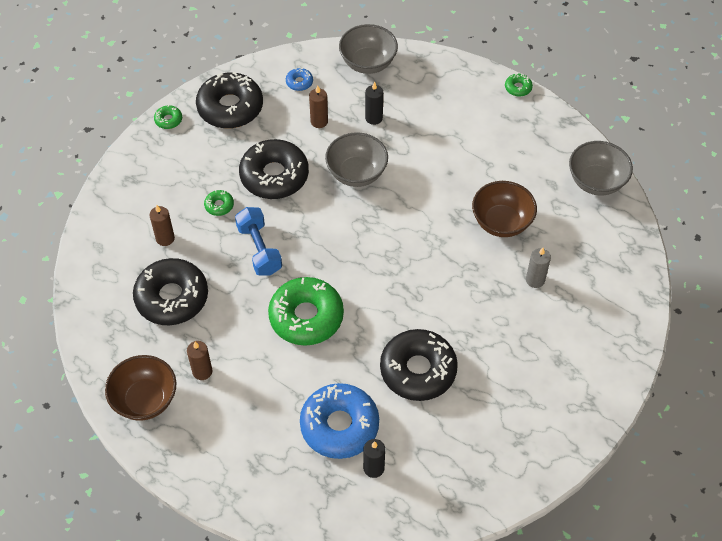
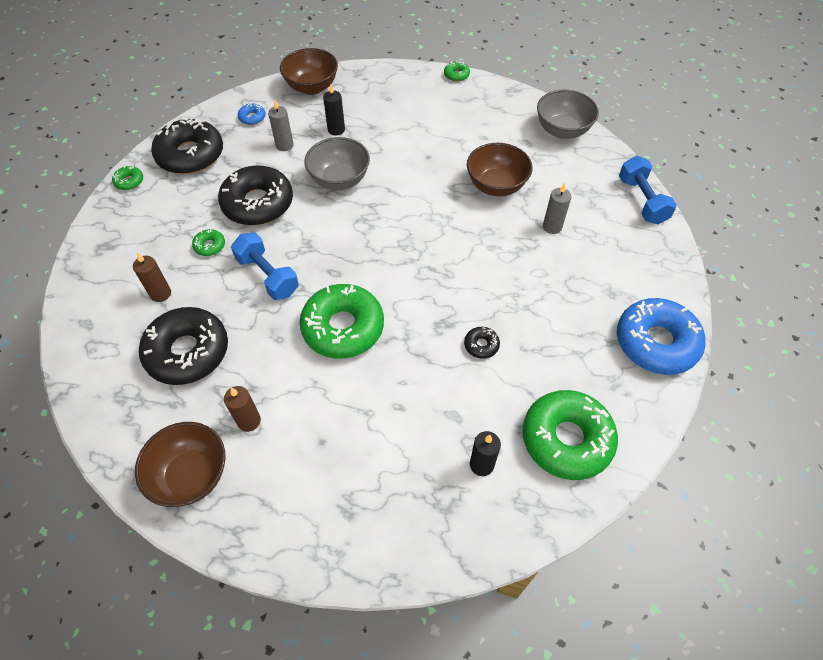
camera: 20 degrees left, 0 degrees up
(319, 121) = (284, 145): brown candle -> grey candle
(339, 426) = (425, 430): blue donut -> blue donut (656, 342)
(368, 63) = (312, 87): grey bowl -> brown bowl
(418, 370) = (481, 345): black donut -> black donut, size x0.42
(453, 472) = (566, 439): none -> green donut
(636, 280) = (642, 200): none -> blue dumbbell

